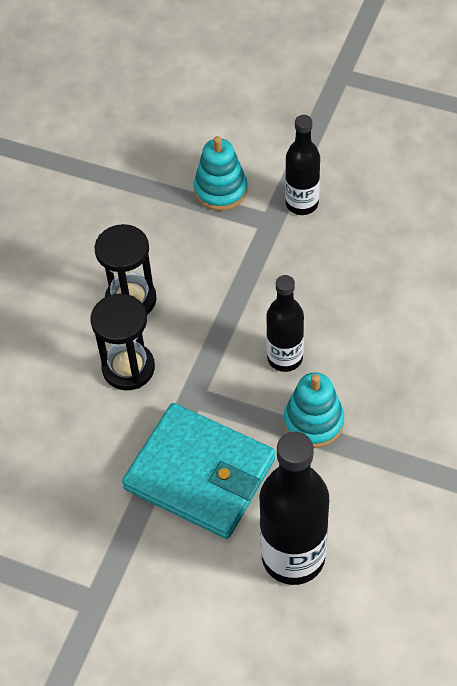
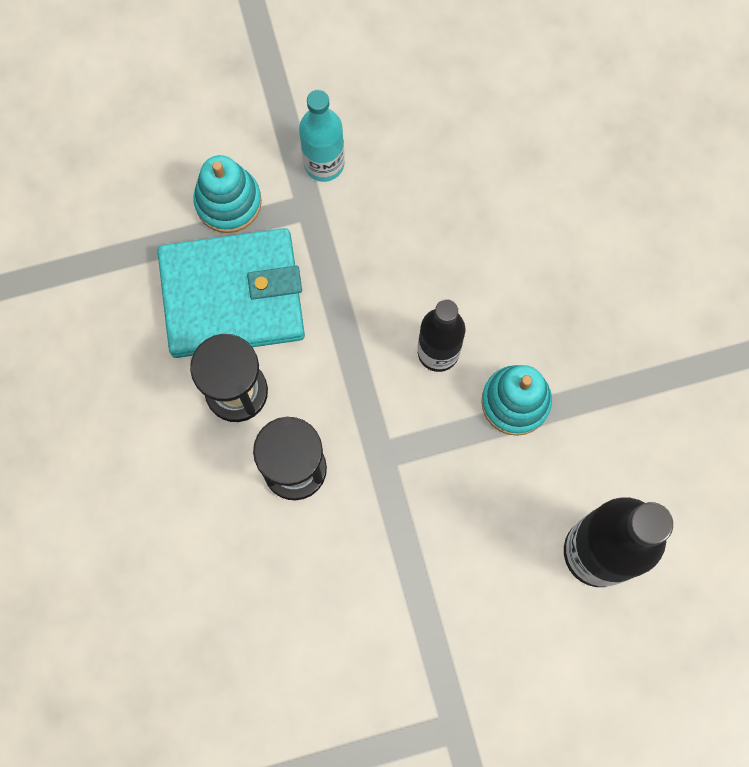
camera: 40 degrees left, 20 degrees up
(200, 474) = (451, 531): turquoise wallet -> turquoise wallet (232, 296)
(302, 204) = (324, 164): black bottle -> turquoise bottle

